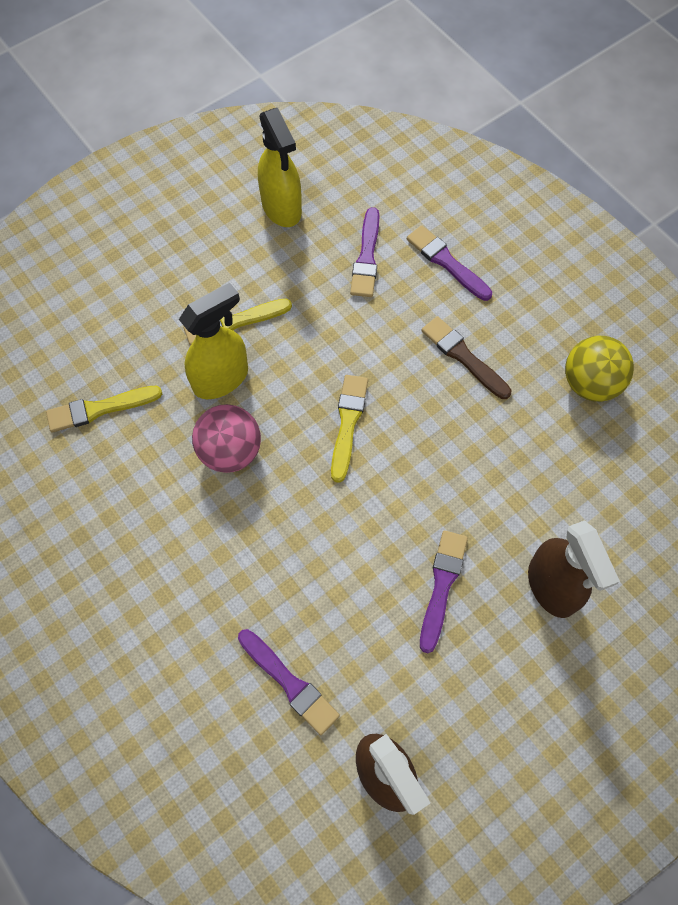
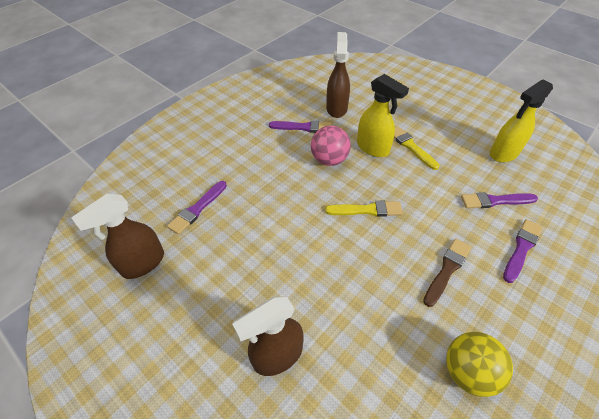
camera: 80 degrees right, 15 degrees down
(99, 409) = (336, 108): yellow brush -> brown spray bottle
(442, 585) = (267, 279): purple brush -> purple brush (303, 127)

